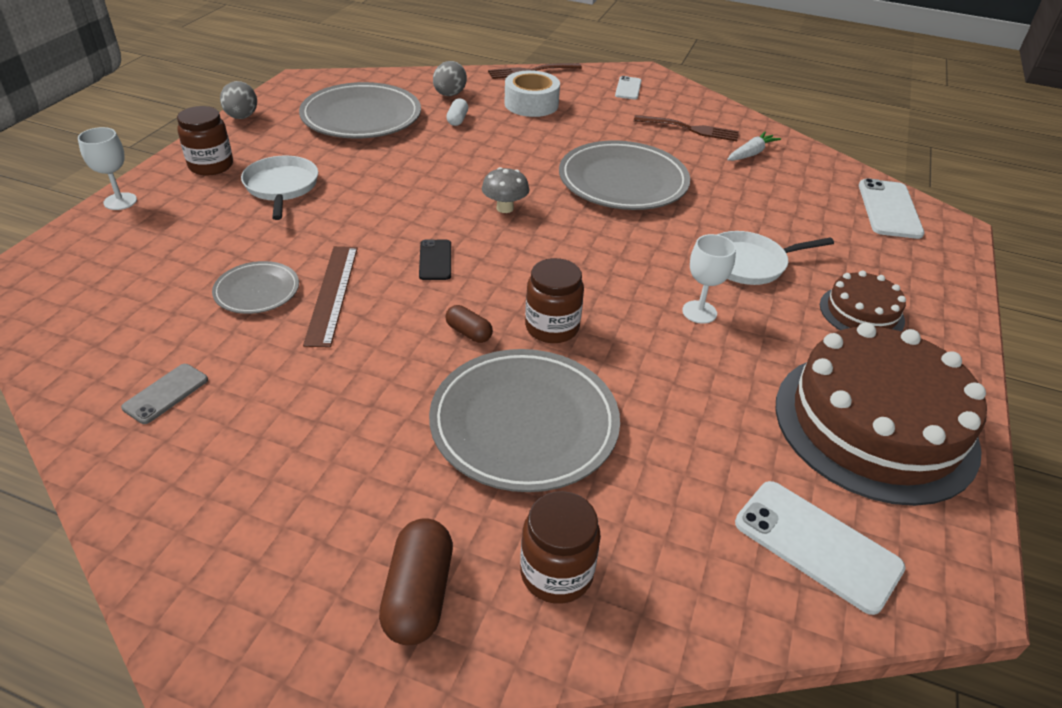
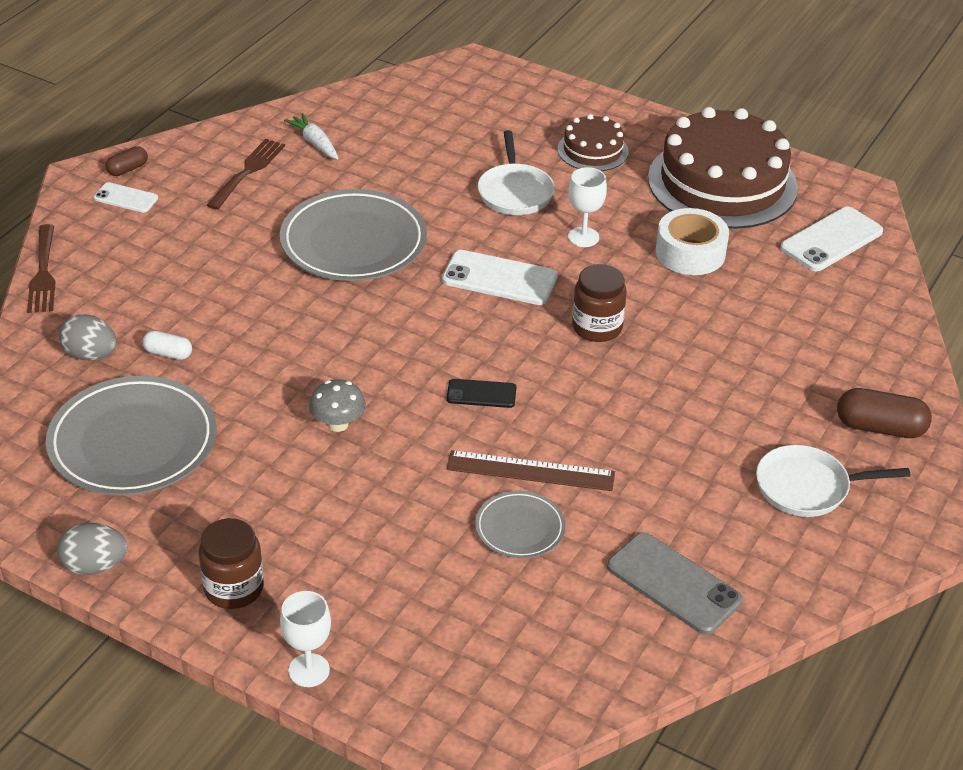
camera: 80 degrees left, 0 degrees up
(166, 393) = (673, 584): grey phone -> grey phone, size x1.73
(281, 187) = (305, 516): white pan -> white pan (807, 487)
(469, 332) = (600, 380): brown capsule -> brown capsule (127, 169)
(505, 208) = (390, 334): grey mushroom -> grey mushroom (338, 424)
(524, 424) = (718, 359): grey plate -> none
(531, 104) = (143, 285): white tape -> white tape (690, 253)
(556, 573) = (859, 360): brown jar -> none
(889, 209) = (440, 88): white phone -> white phone (499, 278)

